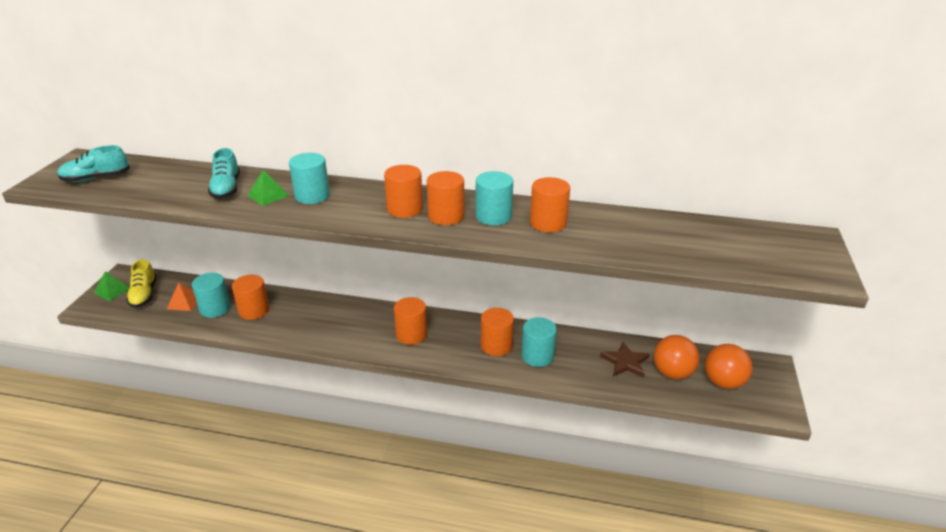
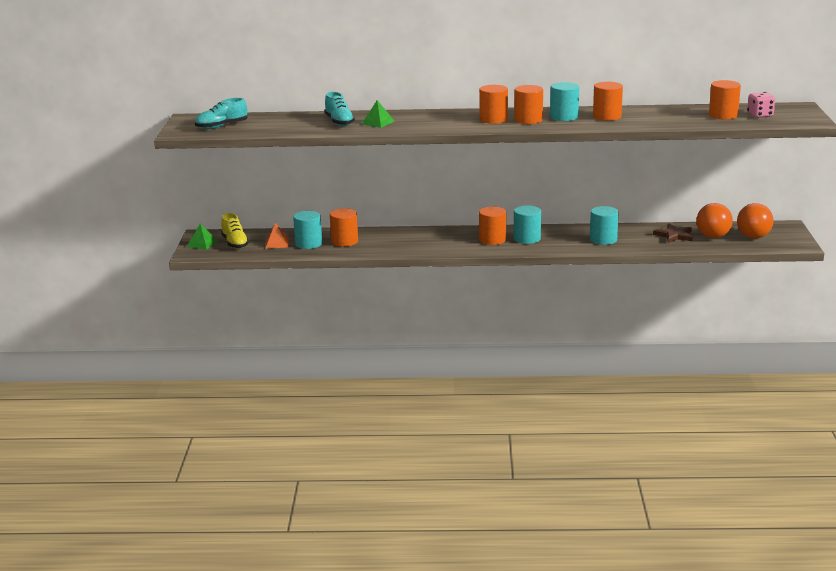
camera: 10 degrees left, 10 degrees down
(312, 196) = (413, 119): turquoise cylinder -> turquoise cylinder (527, 239)
(496, 345) = (566, 238): orange cylinder -> orange cylinder (723, 115)
(755, 249) = (760, 115): none -> pink dice

